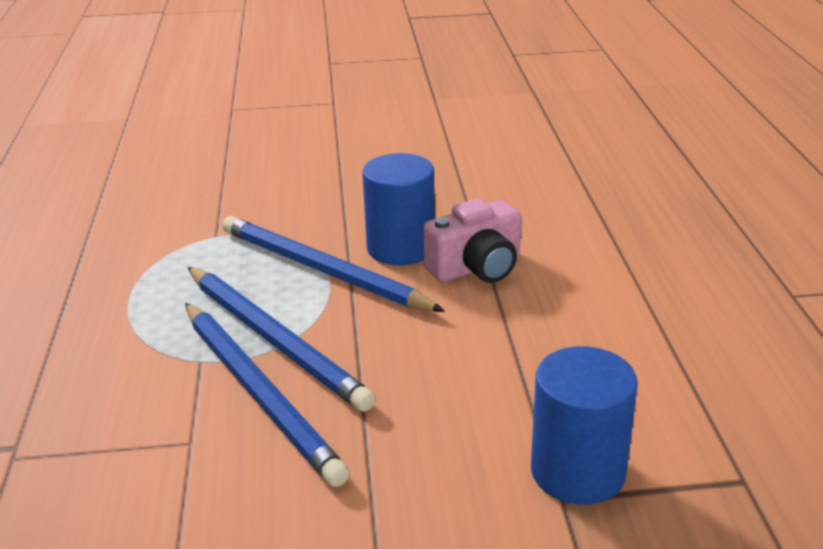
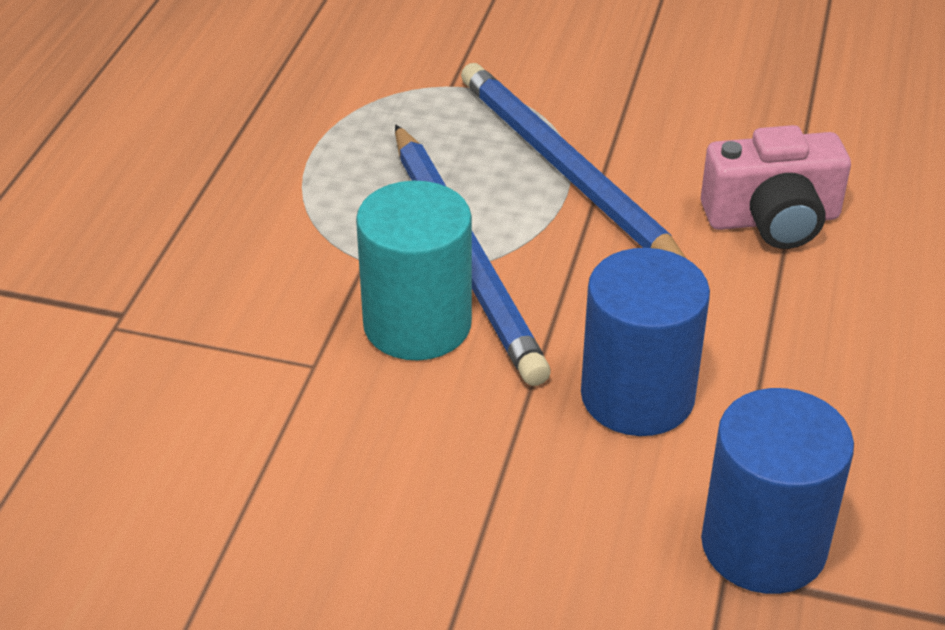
camera: 20 degrees right, 10 degrees up
(259, 393) = (417, 324): blue pencil -> turquoise cylinder
(401, 248) = (683, 163): blue cylinder -> blue cylinder (637, 396)

